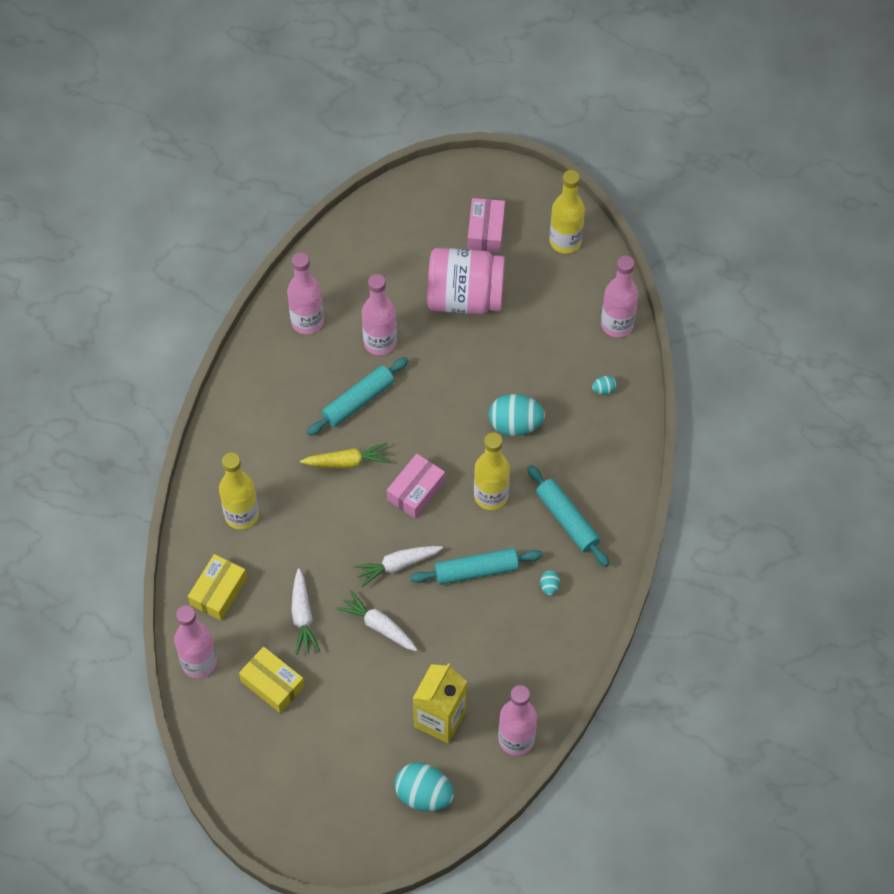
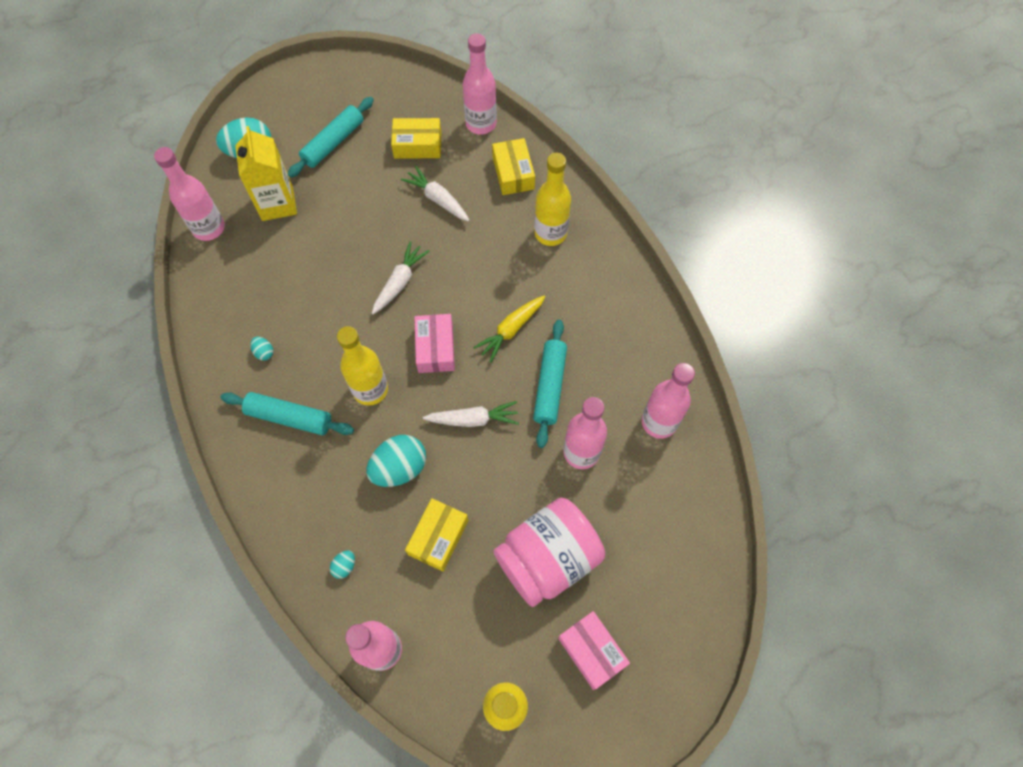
camera: 140 degrees right, 5 degrees up
(379, 626) = (376, 231): white carrot -> white carrot (473, 419)
(476, 571) = (334, 322): turquoise rolling pin -> turquoise rolling pin (333, 142)
(526, 361) = (438, 537): none -> yellow box

